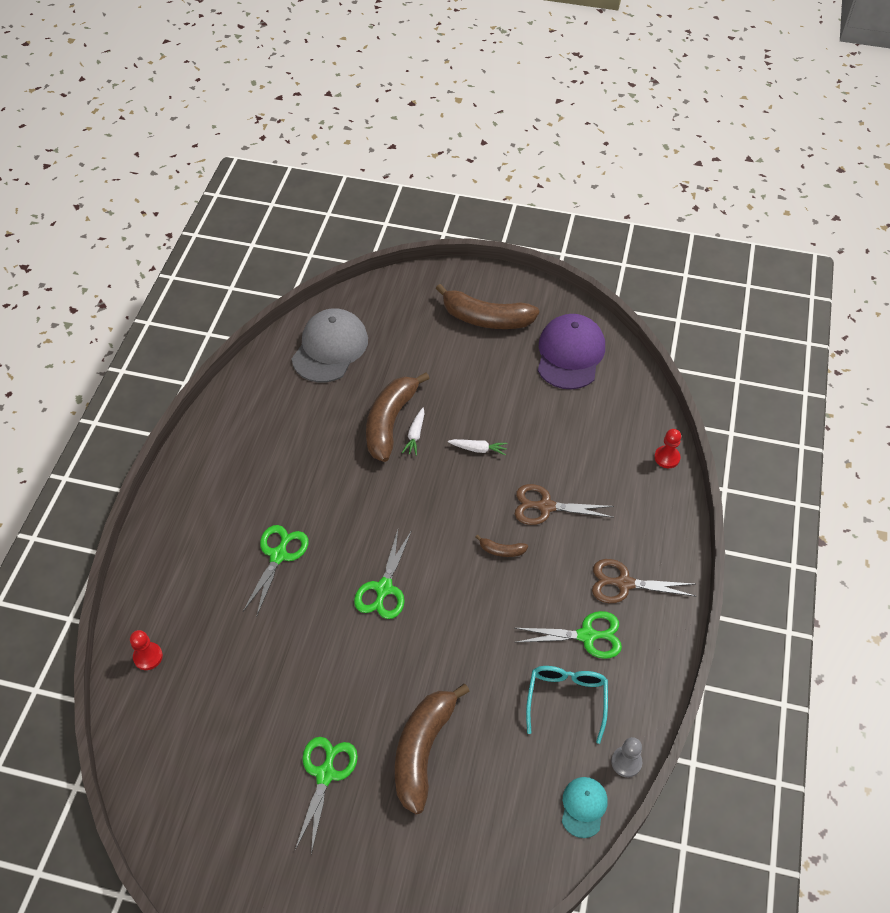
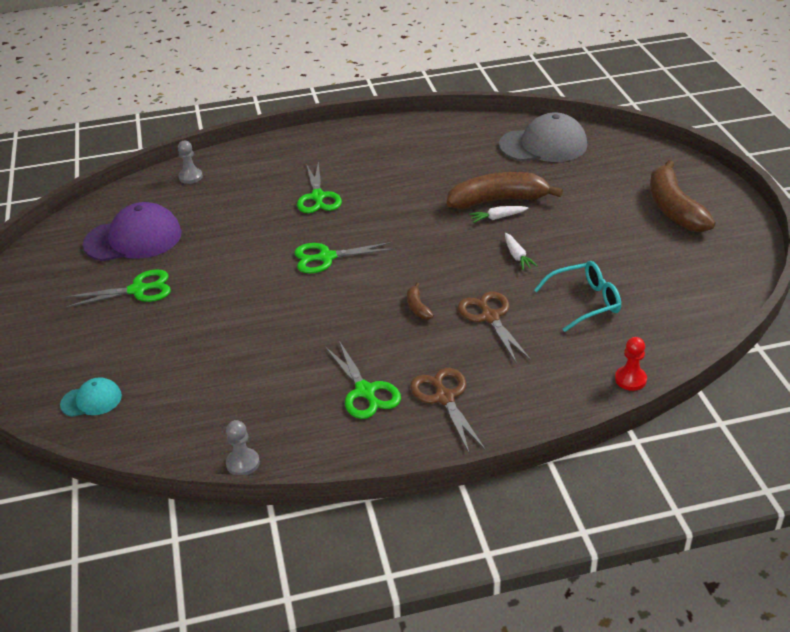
camera: 65 degrees right, 15 degrees down
(148, 657) = (190, 177): red pawn -> grey pawn
(278, 555) = (318, 197): green scissors -> green scissors turned 90 degrees clockwise
(422, 750) = (186, 332): brown banana -> none
(566, 699) = (287, 400): turquoise glasses -> turquoise glasses (585, 302)
(570, 354) = (691, 271): purple cap -> purple cap (133, 239)
(583, 807) = (180, 448): turquoise cap -> turquoise cap (91, 400)

